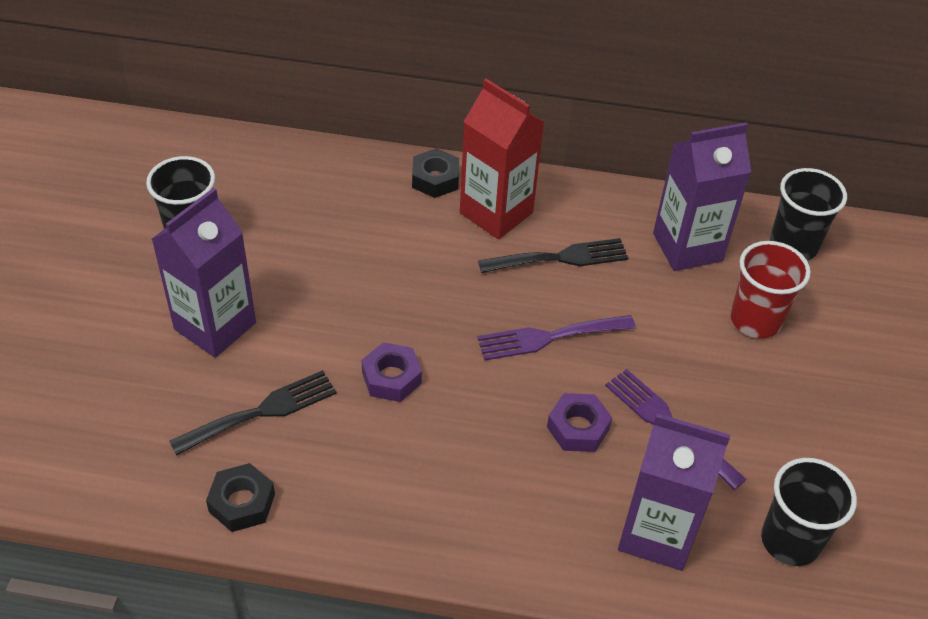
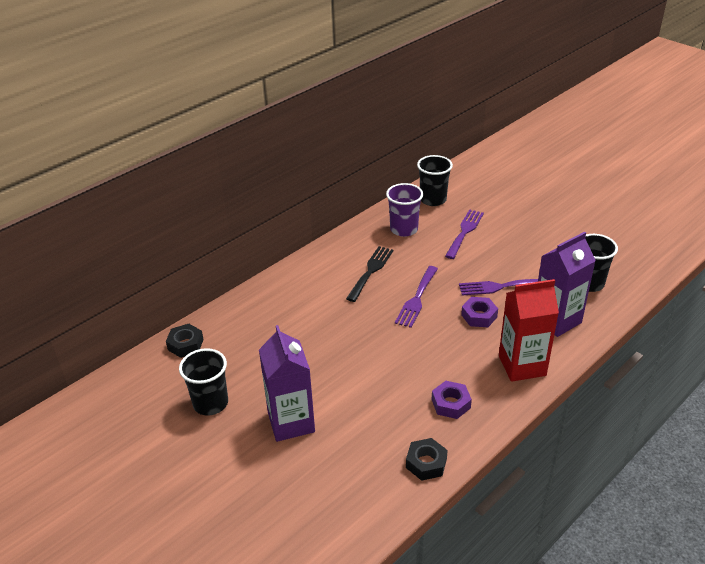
camera: 50 degrees left, 10 degrees down
(261, 411) = (371, 428): black fork -> none
(391, 377) = (392, 366): purple nut -> purple nut (450, 403)
(435, 179) = (273, 288): black nut -> black nut (185, 344)
(496, 213) = (319, 278): red carton -> red carton (522, 365)
(687, 247) = (404, 229): purple carton -> purple cup
(755, 320) = (464, 232): red cup -> purple fork

